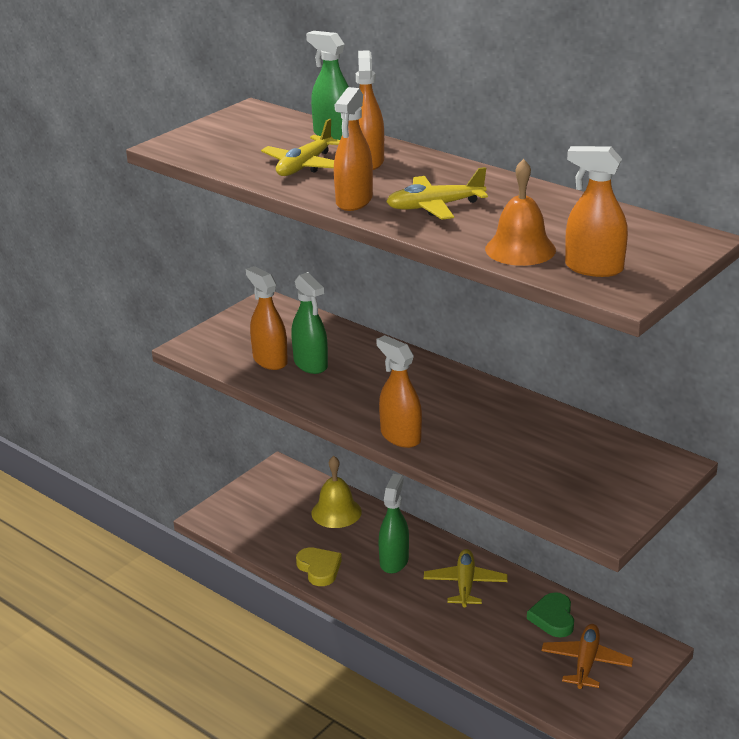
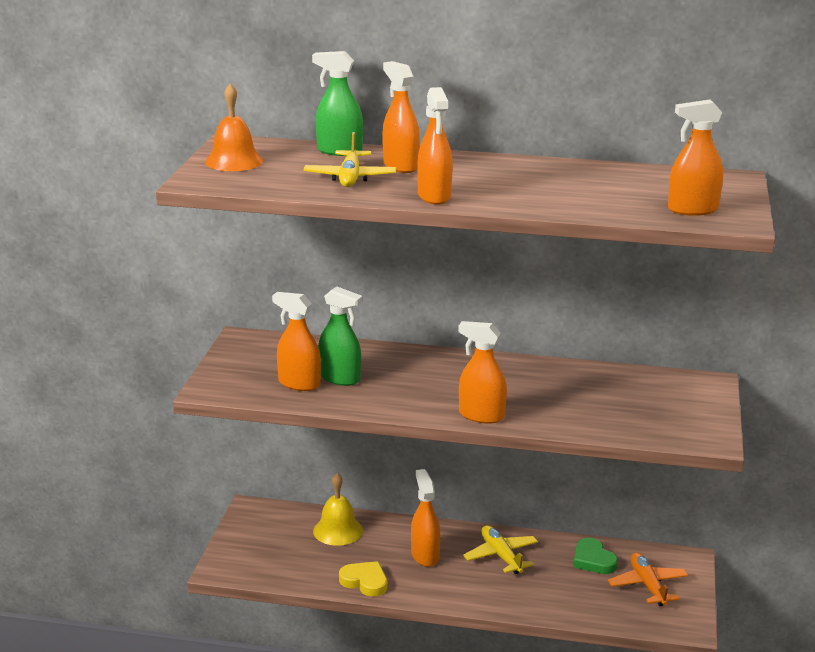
camera: 30 degrees left, 5 degrees down
(394, 561) = (425, 555): green spray bottle -> orange spray bottle
(435, 207) = (507, 189): yellow plane -> none
(520, 249) = (619, 207): orange bell -> orange bell (234, 161)

